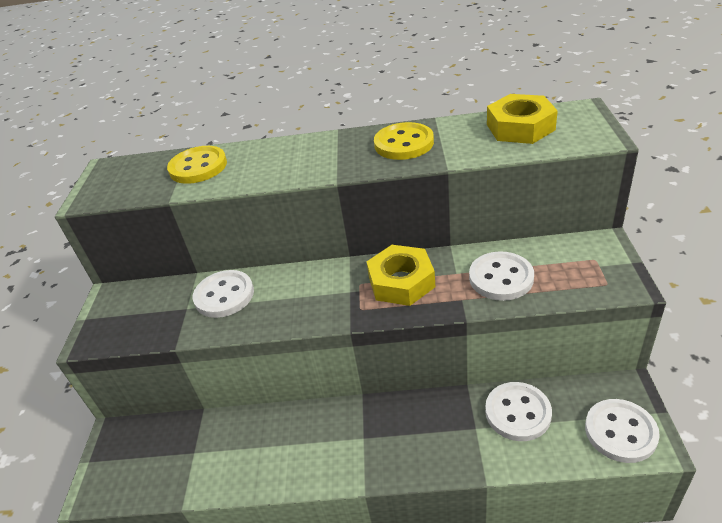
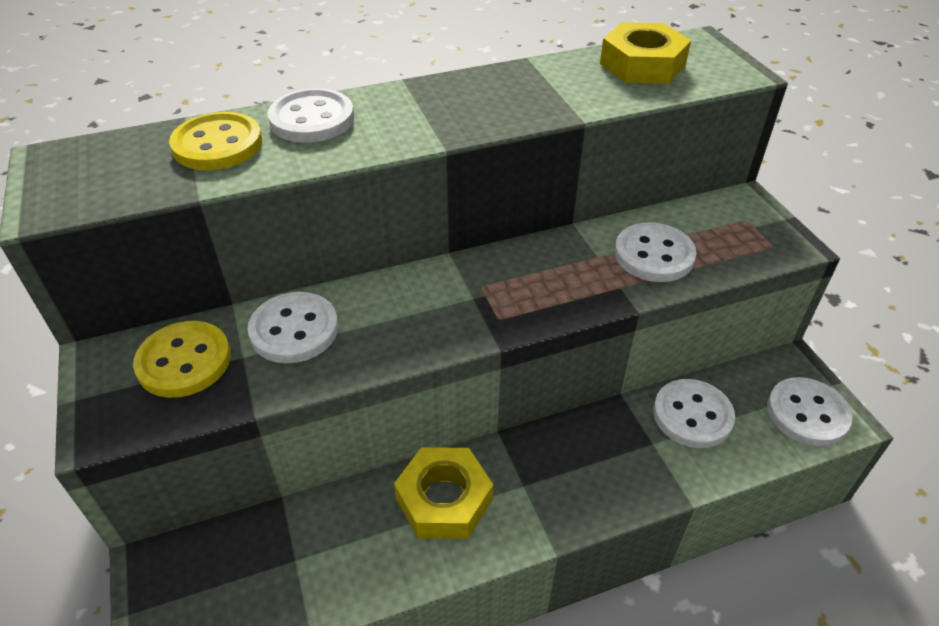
camera: 25 degrees left, 5 degrees up
(263, 154) = (312, 119): none -> white button
(401, 282) = (535, 276): yellow nut -> yellow nut (444, 499)
(404, 143) = (508, 93): yellow button -> yellow button (184, 361)

